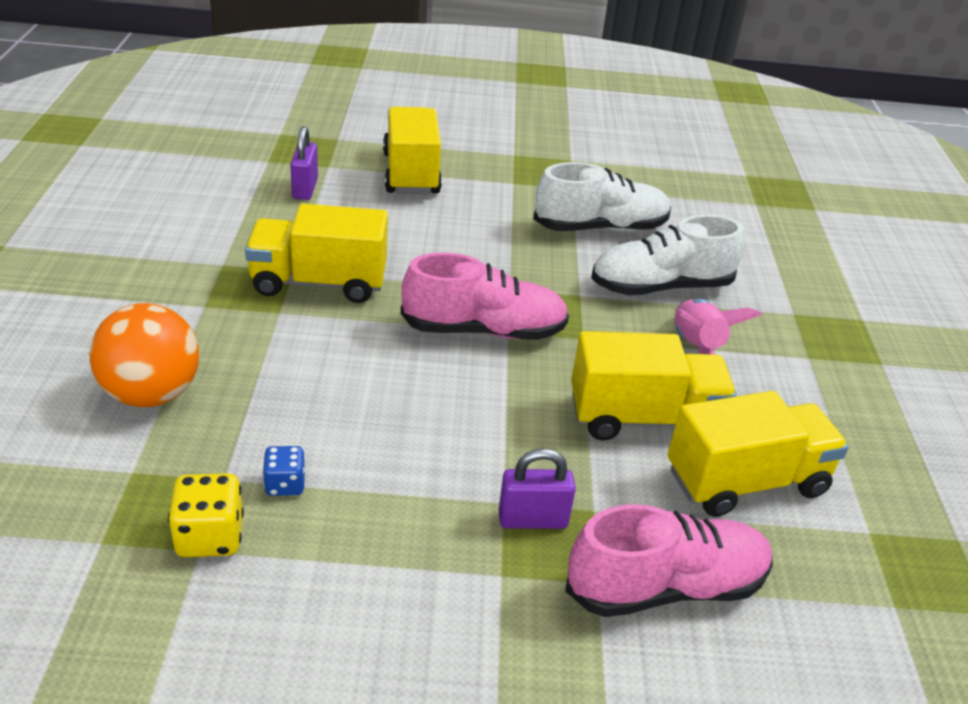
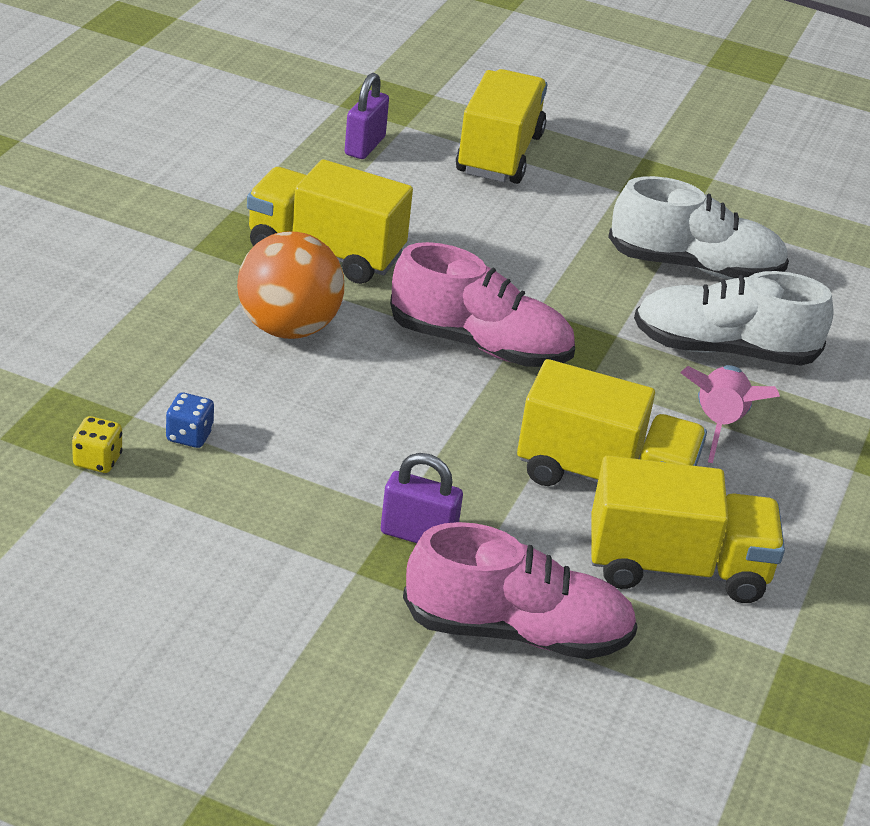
camera: 20 degrees right, 0 degrees up
(152, 394) = (102, 321): orange ball -> orange ball (288, 328)
(210, 537) = (97, 460): yellow dice -> yellow dice, size x0.65

